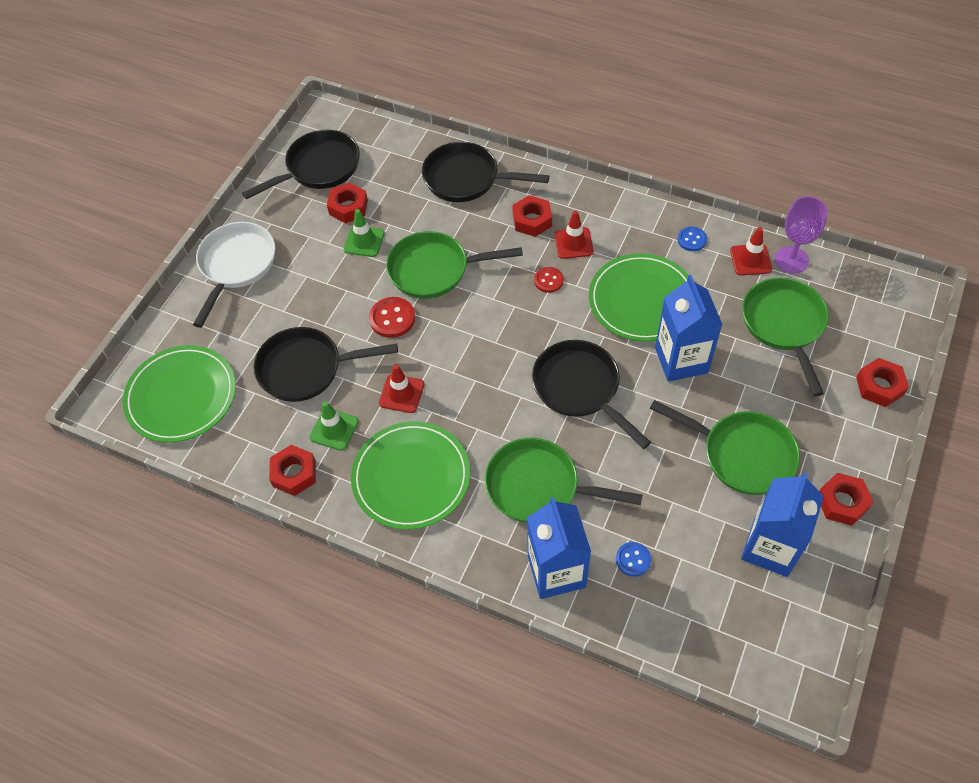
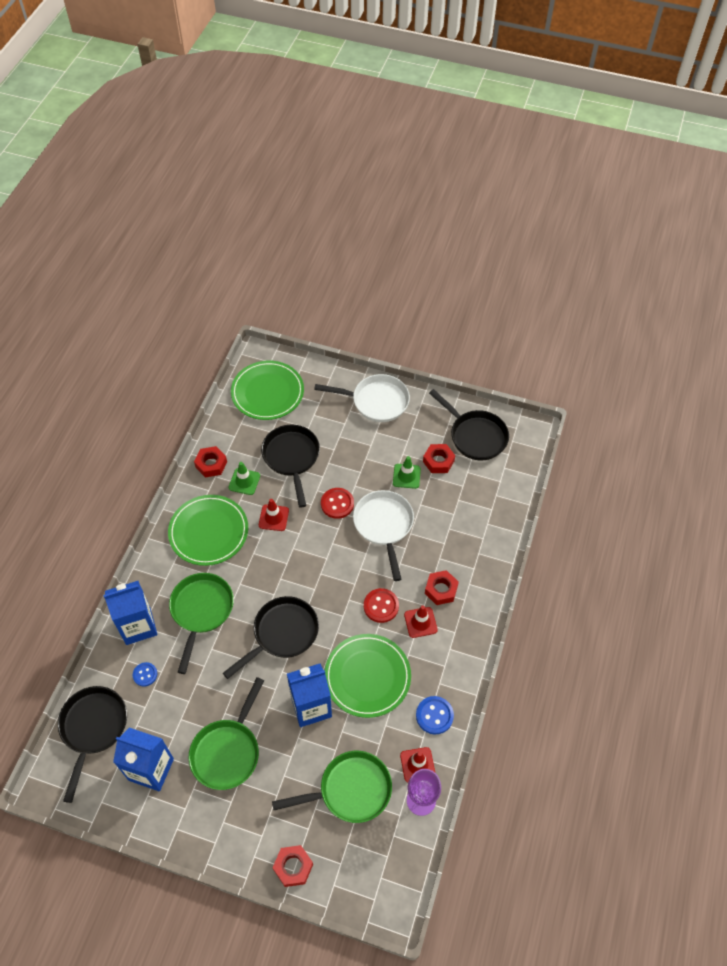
camera: 80 degrees right, 0 degrees up
(434, 270) = (384, 525): green pan -> white pan
(466, 178) = (479, 538): black pan -> black pan (93, 728)
(548, 280) = (381, 606): red button -> red button, size x1.53
(691, 240) = (434, 715): blue button -> blue button, size x1.53
(842, 502) = (187, 826): red nut -> none

